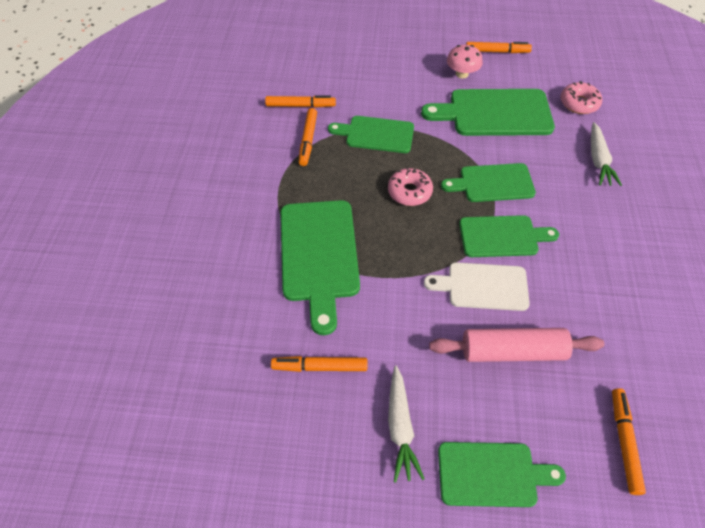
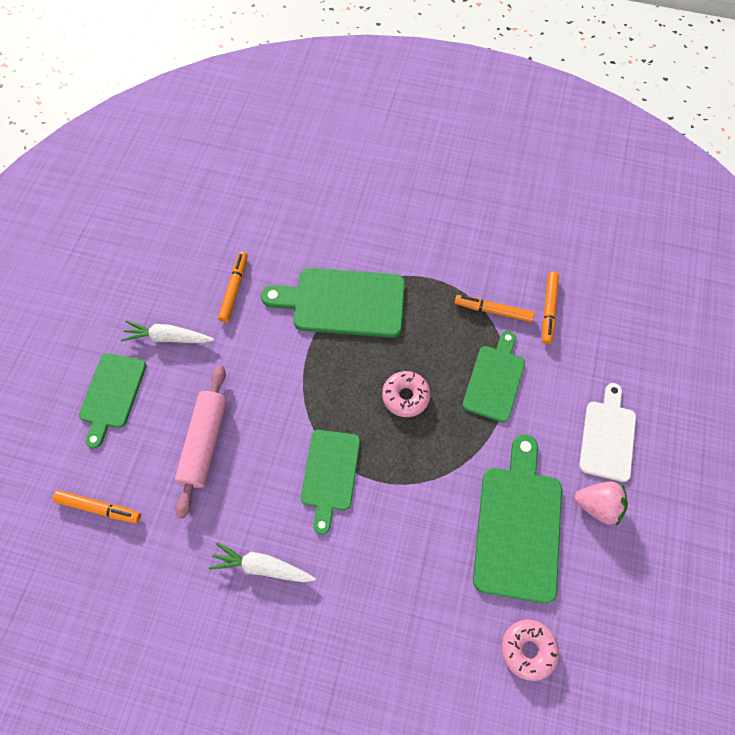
camera: 100 degrees right, 10 degrees up
(462, 74) = (597, 505): pink mushroom -> pink strawberry
(483, 286) = (276, 437): white cutting board -> white cutting board (607, 436)
(492, 183) = (403, 487): green cutting board -> none
(497, 52) = (644, 569): orange marker -> none
(598, 160) = (421, 631): white carrot -> white carrot (262, 566)

